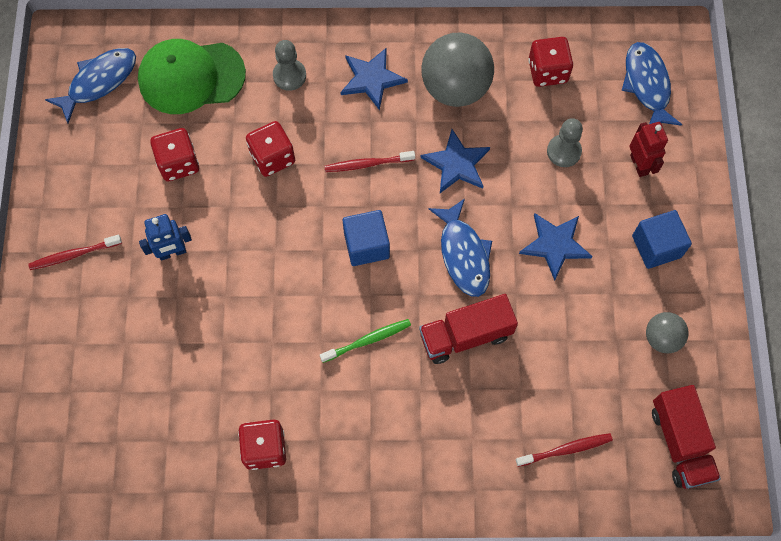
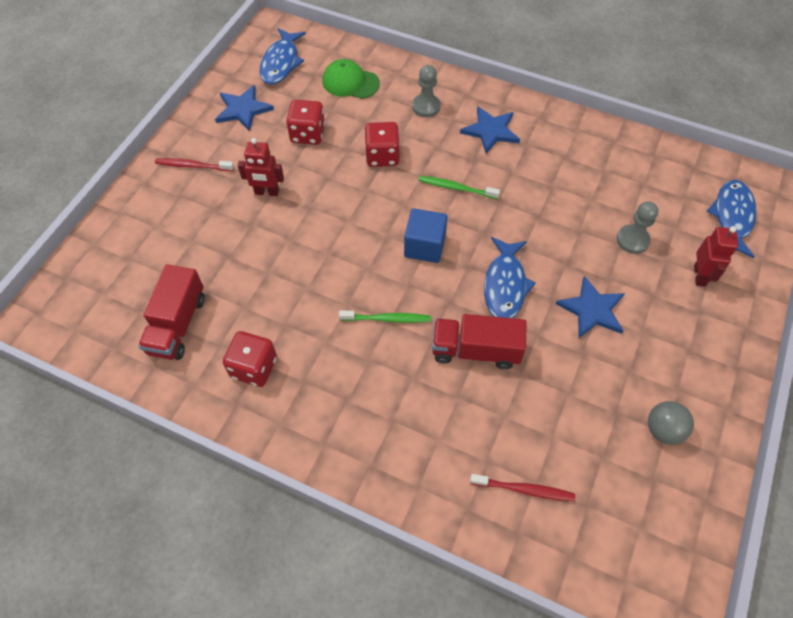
camera: 25 degrees right, 10 degrees down
(99, 82) = (281, 63): blue fish -> blue fish turned 120 degrees clockwise
(172, 252) = (267, 192): blue robot -> red robot
(191, 77) = (350, 82): green cap -> green cap, size x0.65
(367, 164) = (456, 188): red toothbrush -> green toothbrush
(455, 88) = (558, 160): grey ball -> none
(456, 163) = (532, 215): blue star -> blue star (243, 109)
(547, 71) = (644, 176): red dice -> none
(656, 246) = (689, 348): blue cube -> none
(680, 442) = (643, 535): red truck -> red truck (177, 324)

